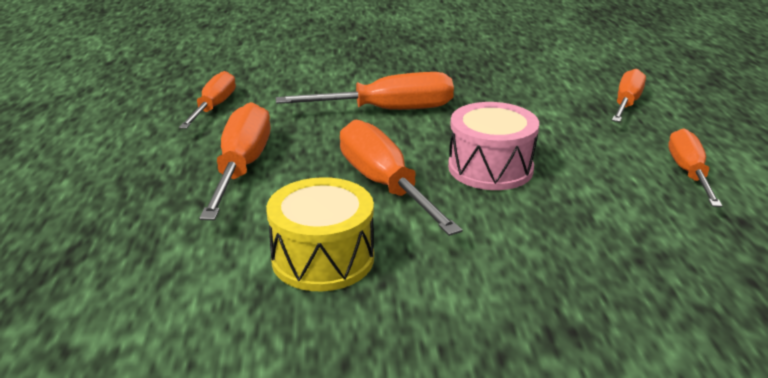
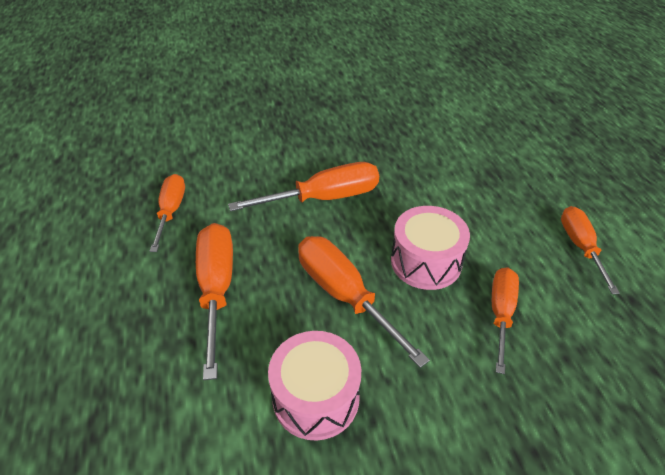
camera: 10 degrees left, 15 degrees up
(323, 258) = (316, 397): yellow drum -> pink drum
(626, 103) = (515, 166): orange screwdriver -> orange screwdriver (501, 314)

